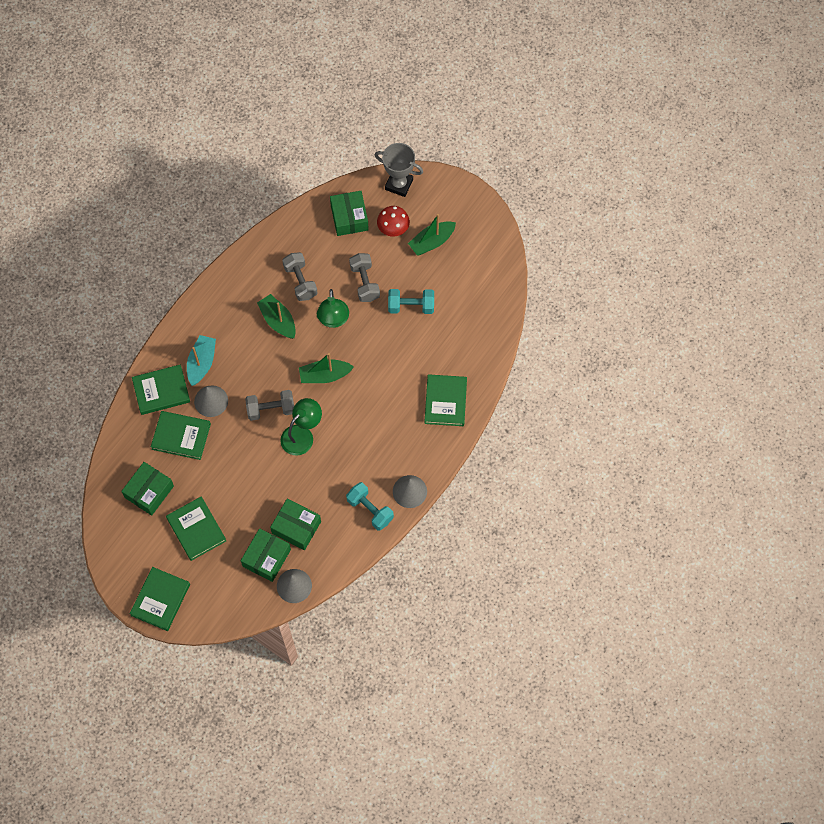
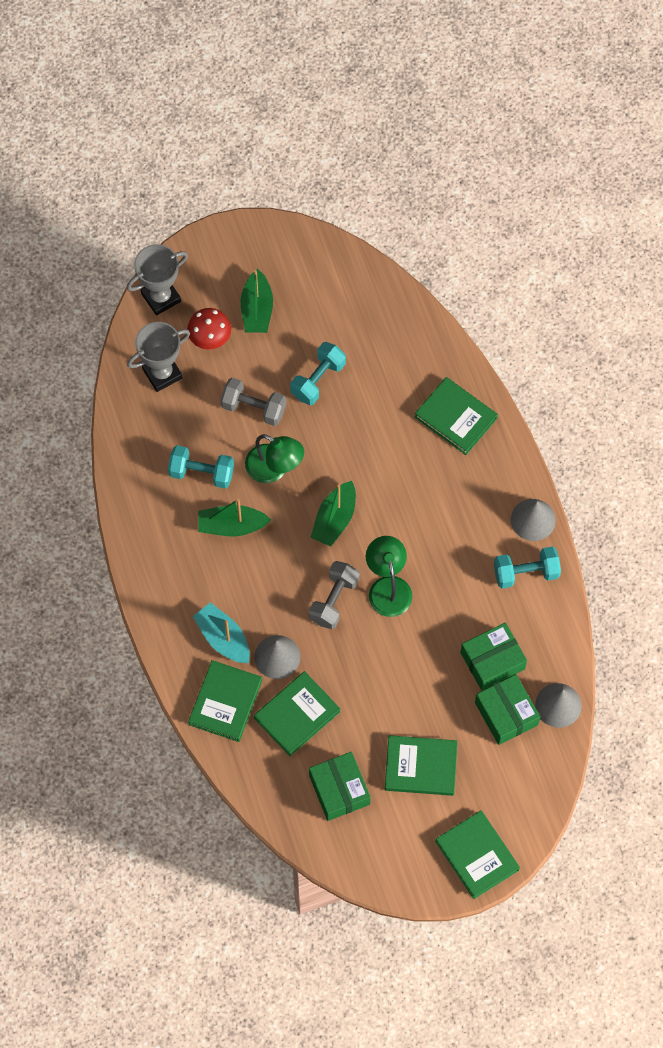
camera: 55 degrees left, 0 degrees up
(300, 281) = (201, 473): grey dumbbell -> turquoise dumbbell
(349, 218) = (162, 373): green box -> grey trophy

